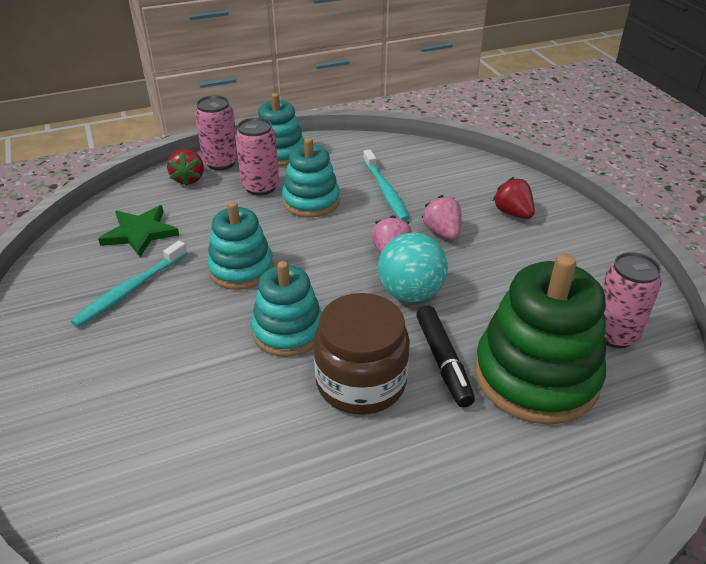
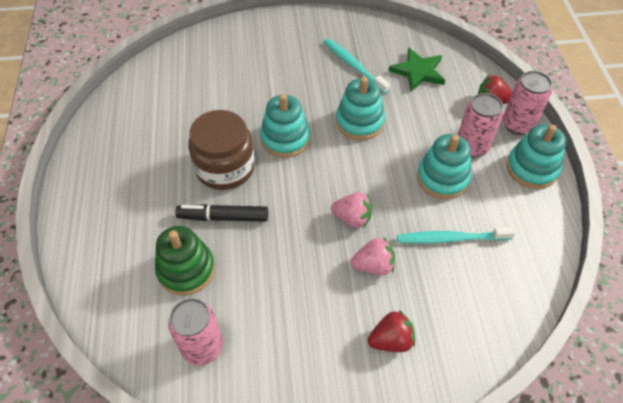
camera: 105 degrees right, 15 degrees up
(410, 293) = (300, 218): turquoise ball -> none
(536, 376) = (186, 269): green stacking toy -> green stacking toy, size x0.62

